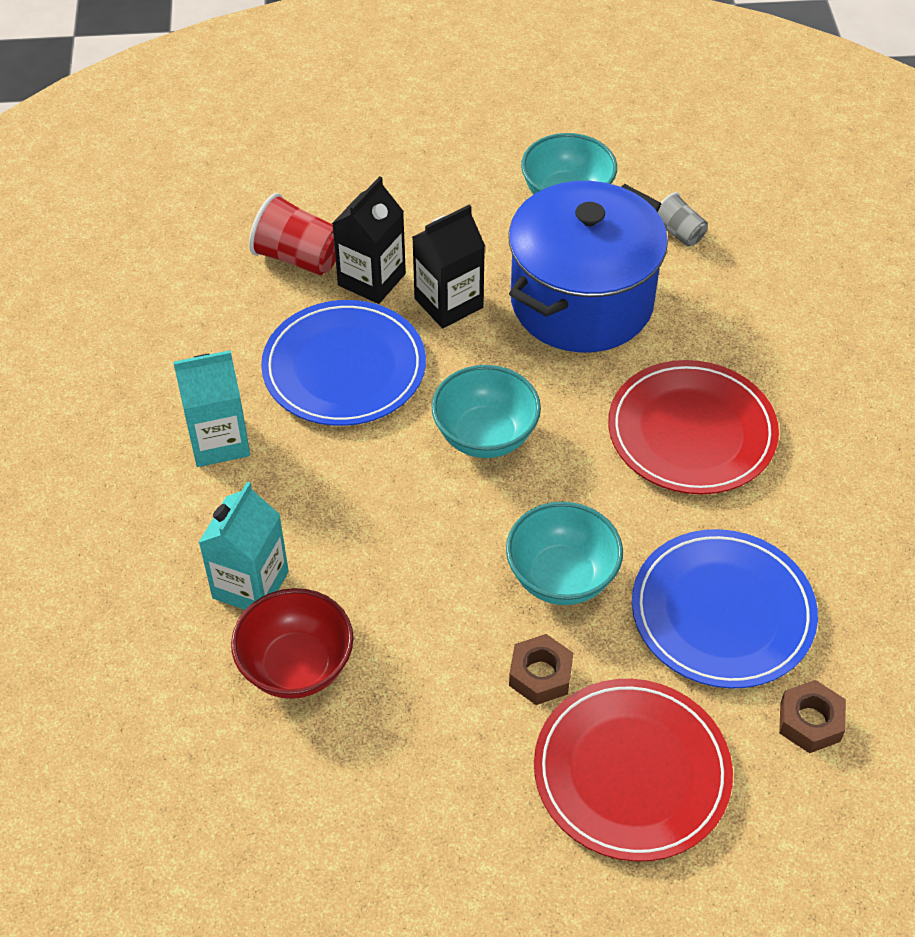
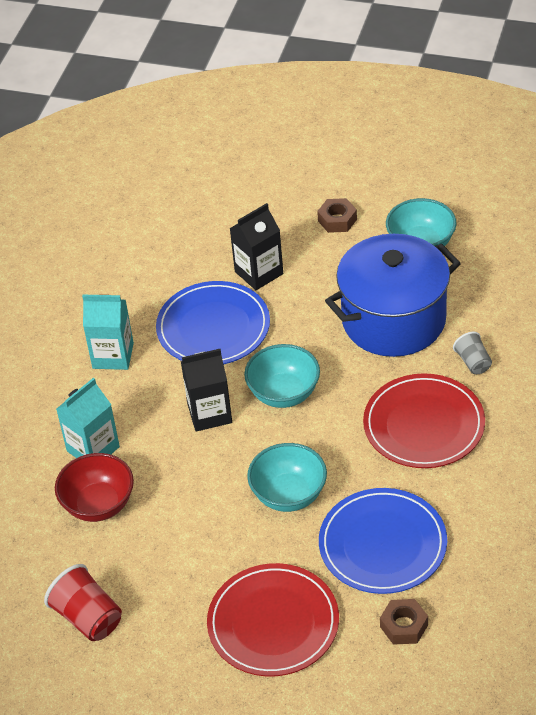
camera: 25 degrees right, 5 degrees down
(298, 258) = (217, 247): red cup -> red cup (88, 617)
(448, 303) = (302, 300): black carton -> black carton (209, 413)
(540, 675) = (245, 550): brown nut -> brown nut (337, 220)
(678, 233) = (487, 287): grey cup -> grey cup (473, 362)

